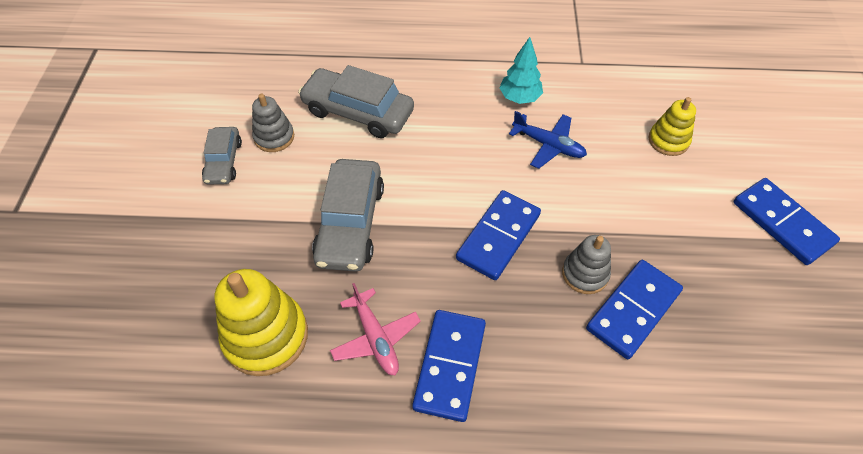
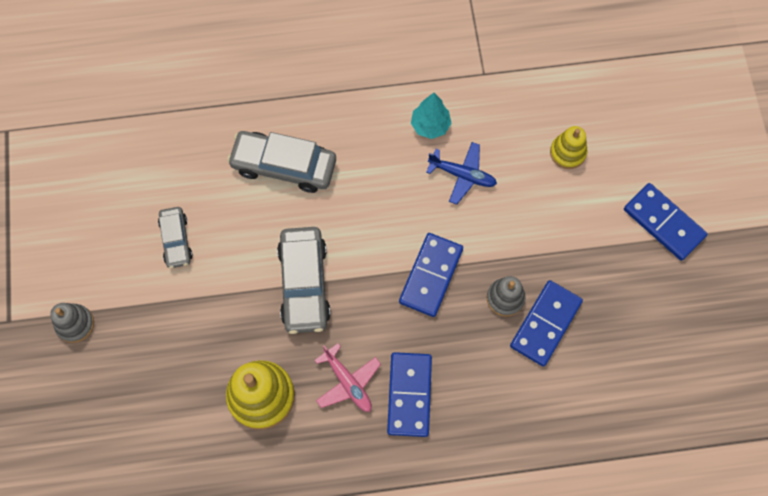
camera: 10 degrees left, 15 degrees up
(274, 137) = (214, 207): grey stacking toy -> grey stacking toy (75, 324)

